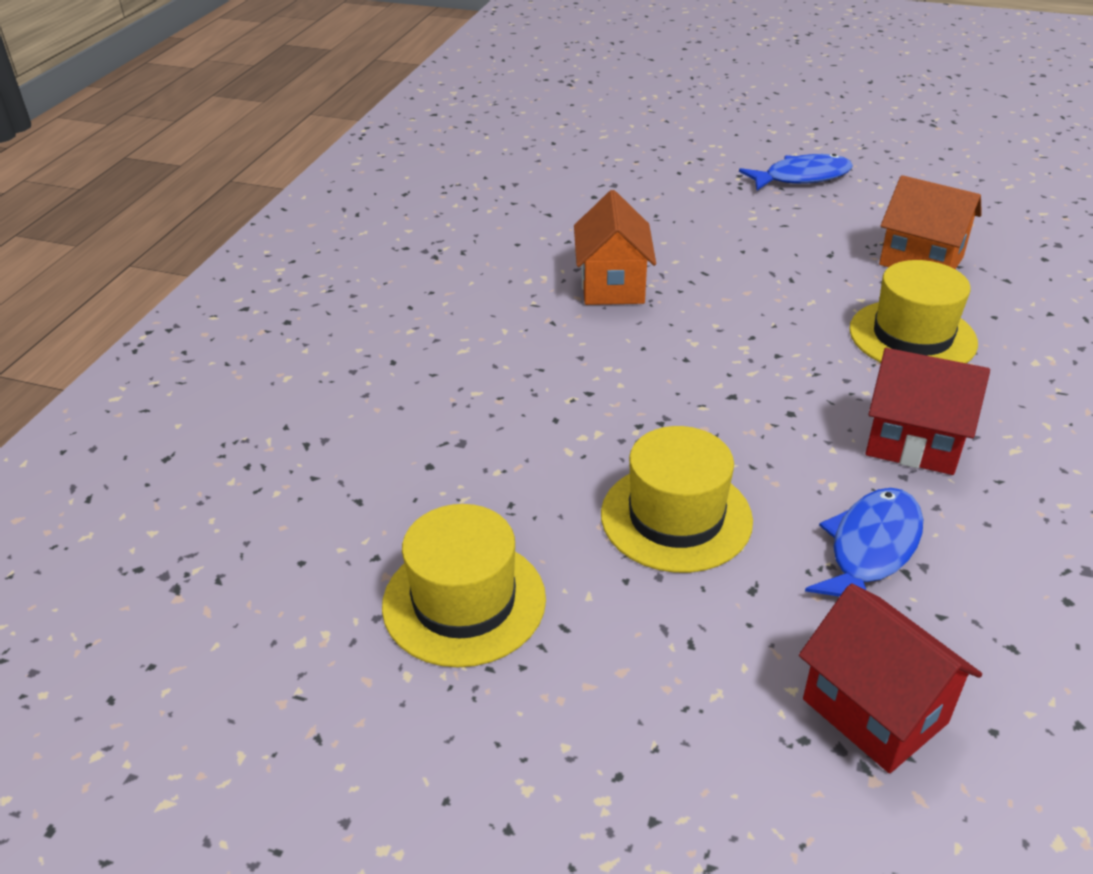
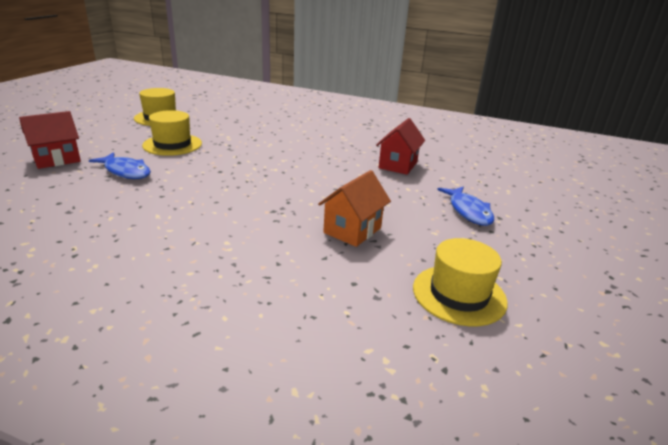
camera: 90 degrees right, 10 degrees down
(612, 285) = (335, 150): orange house -> none
(912, 336) = (268, 210): yellow hat -> yellow hat (459, 294)
(913, 443) = (181, 192): red house -> red house (398, 165)

